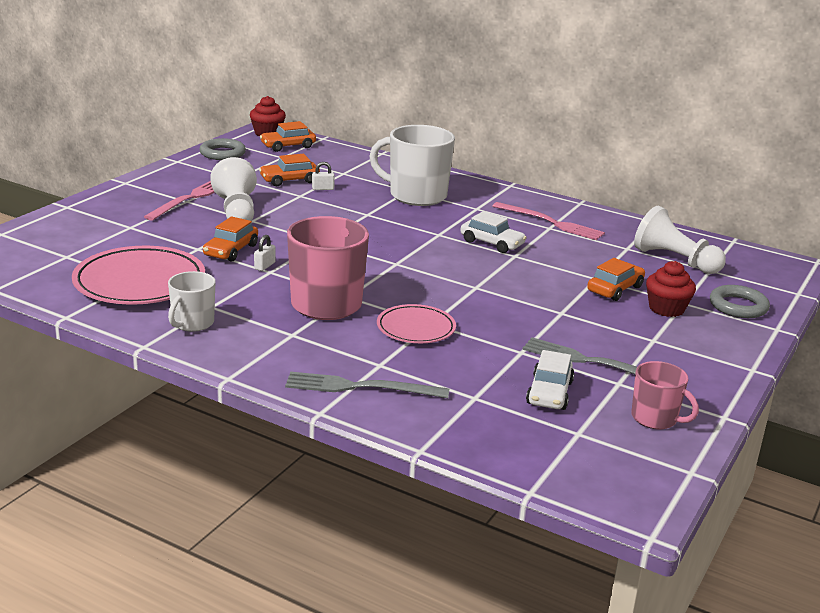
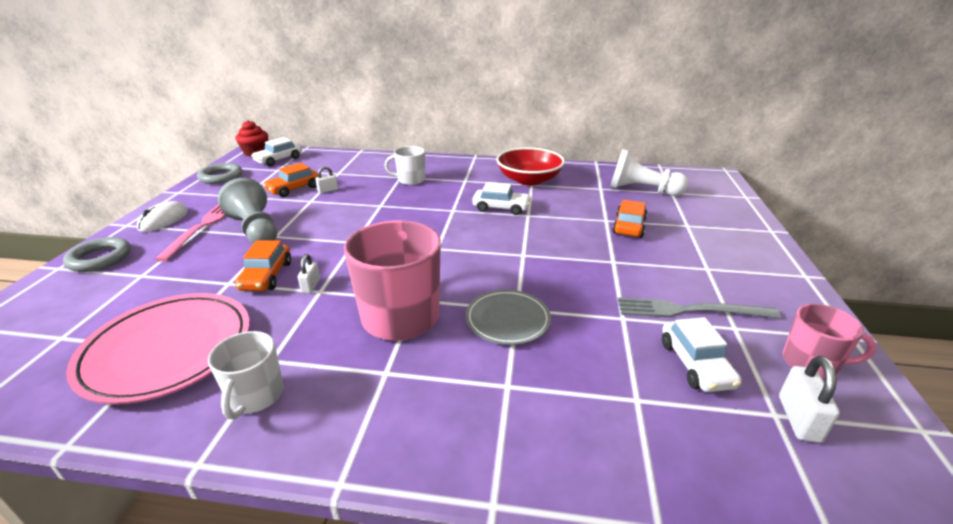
camera: 20 degrees left, 5 degrees up
(158, 185) = (163, 220): none -> white mouse
(236, 211) = (255, 230): white pawn -> grey pawn
(288, 146) = (278, 160): orange car -> white car
(360, 387) = (511, 433): grey fork -> none
(416, 196) = (410, 180): white mug -> white mug, size x0.55
(416, 328) = (507, 320): pink plate -> grey plate
(551, 222) = (529, 180): pink fork -> red bowl
(594, 440) = (798, 419): none -> white padlock
(666, 309) = (682, 234): red cupcake -> none
(738, 306) = (724, 218): grey ring -> grey ring (100, 258)

